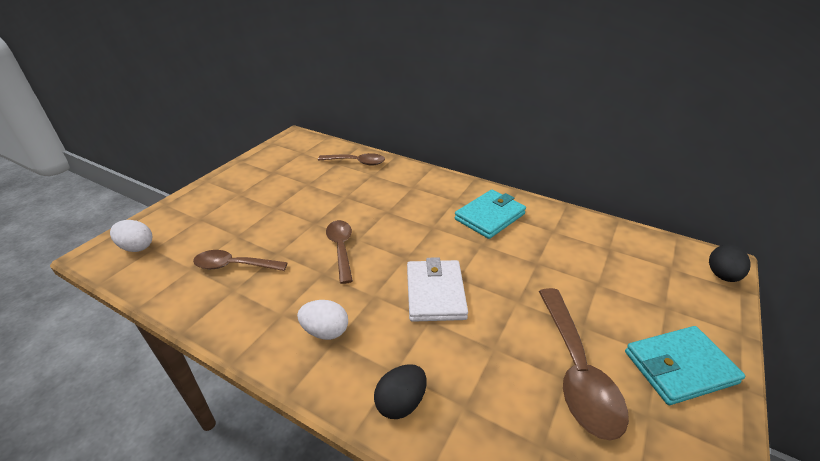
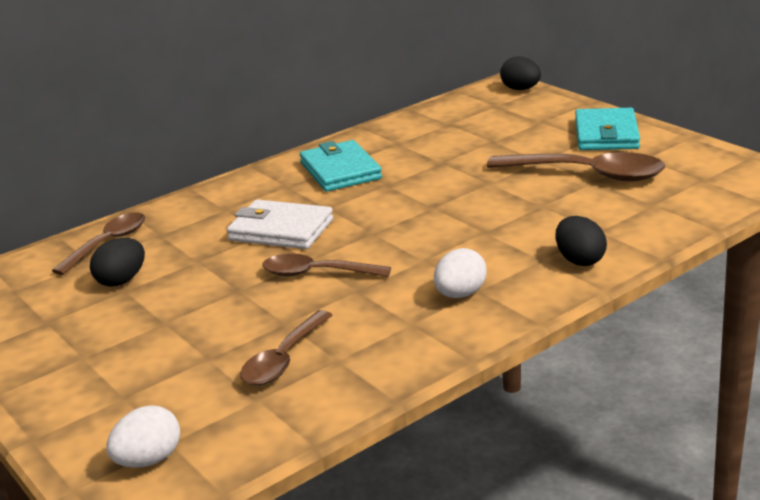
camera: 65 degrees left, 10 degrees down
(317, 179) = (122, 281): none -> black egg
(435, 293) = (446, 223): white wallet -> white wallet (281, 230)

